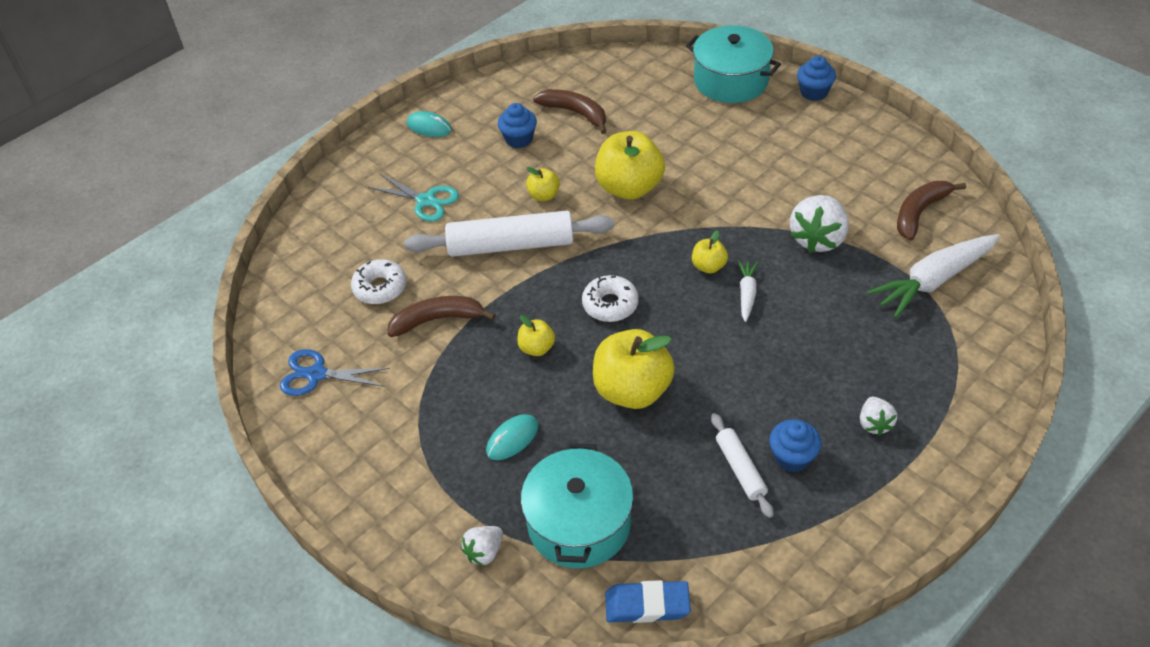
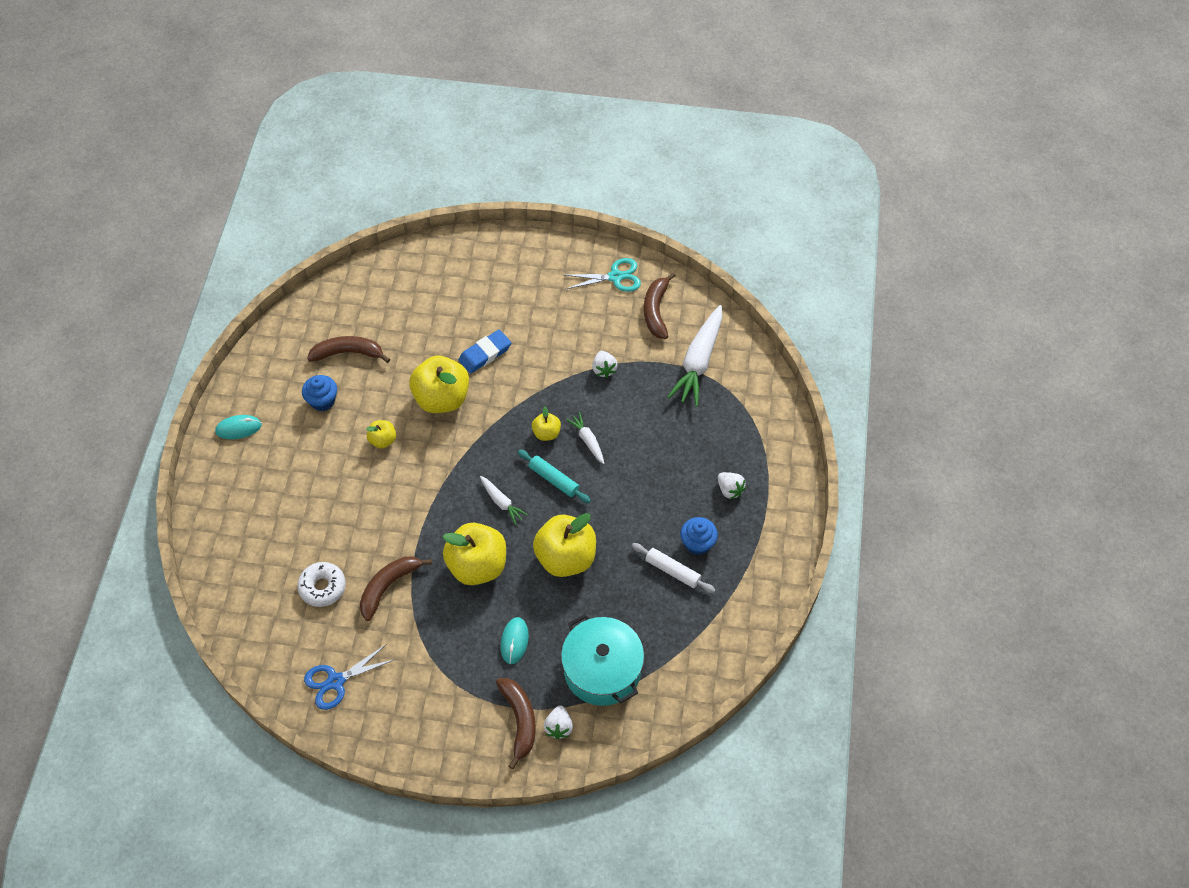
camera: 40 degrees left, 10 degrees up
(426, 201) = (294, 495): turquoise scissors -> turquoise scissors (615, 277)
(450, 519) = (519, 720): none -> brown banana
(511, 245) = (392, 496): white rolling pin -> none
(537, 348) = (477, 566): yellow apple -> yellow apple, size x2.06
(610, 304) = (502, 502): white donut -> white carrot
(647, 605) = (681, 694): blue eraser -> blue eraser (485, 354)
(681, 311) = (554, 479): none -> turquoise rolling pin
(731, 81) = (446, 261): turquoise pot -> none
(814, 92) = (515, 241): blue cupcake -> none
(817, 239) = (604, 369): white strawberry -> white strawberry, size x0.55

